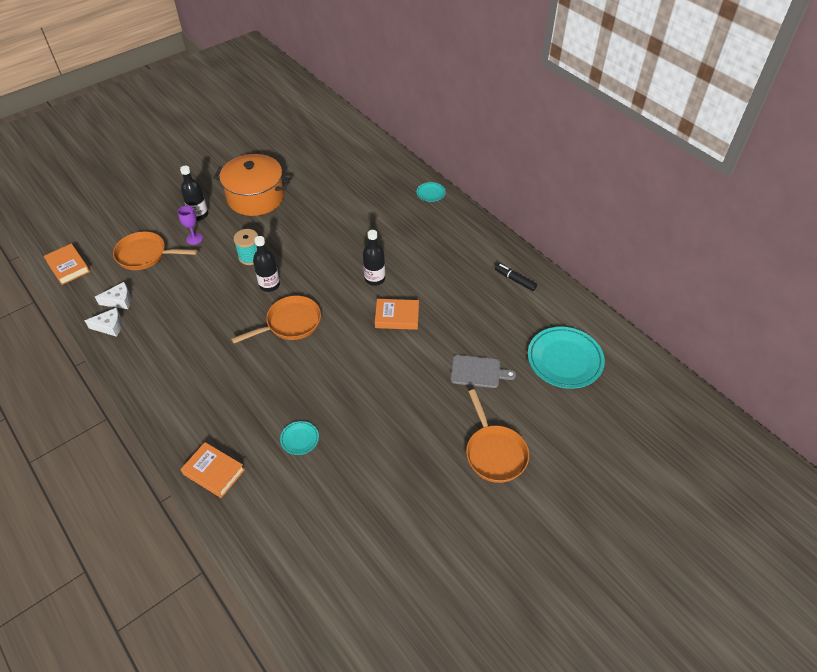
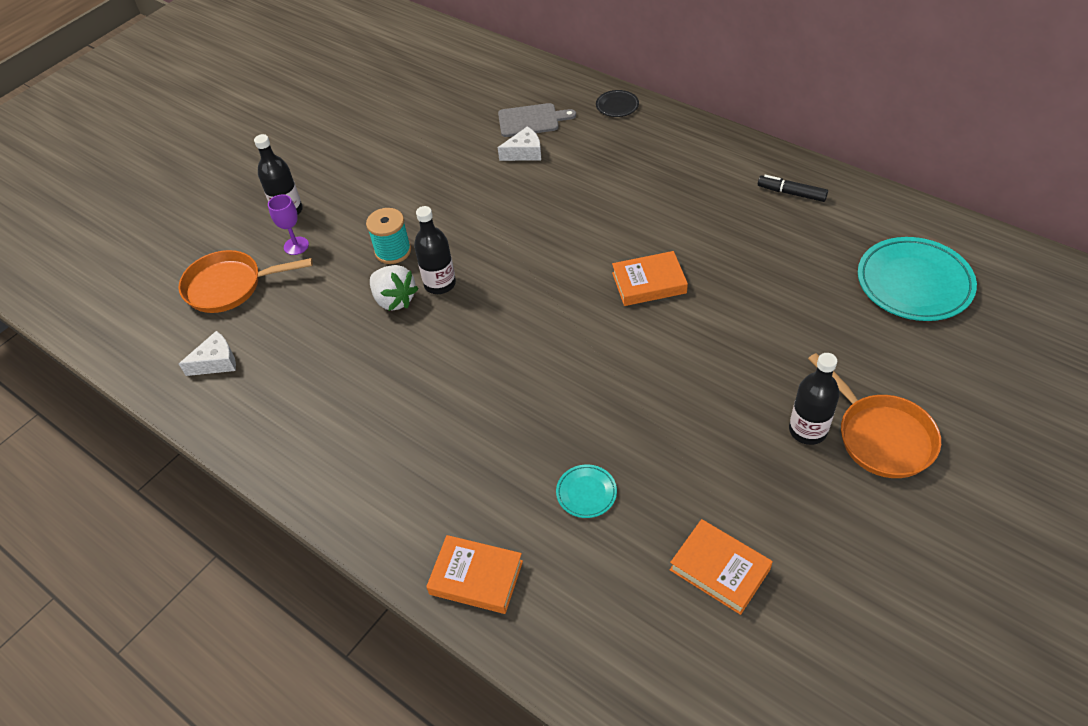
camera: 10 degrees left, 0 degrees up
(68, 267) = (113, 332): orange book -> orange book (719, 569)
(110, 326) = (217, 403): white cheese -> white cheese (524, 153)
(238, 288) = (394, 300): none -> white strawberry
(256, 197) = (364, 168): orange pot -> none
(290, 323) = (495, 330): orange pan -> none
(374, 279) = (591, 238): black bottle -> black bottle (807, 430)
(430, 193) = (617, 106): turquoise plate -> black plate
(478, 372) = (801, 330): grey cutting board -> grey cutting board (531, 120)

